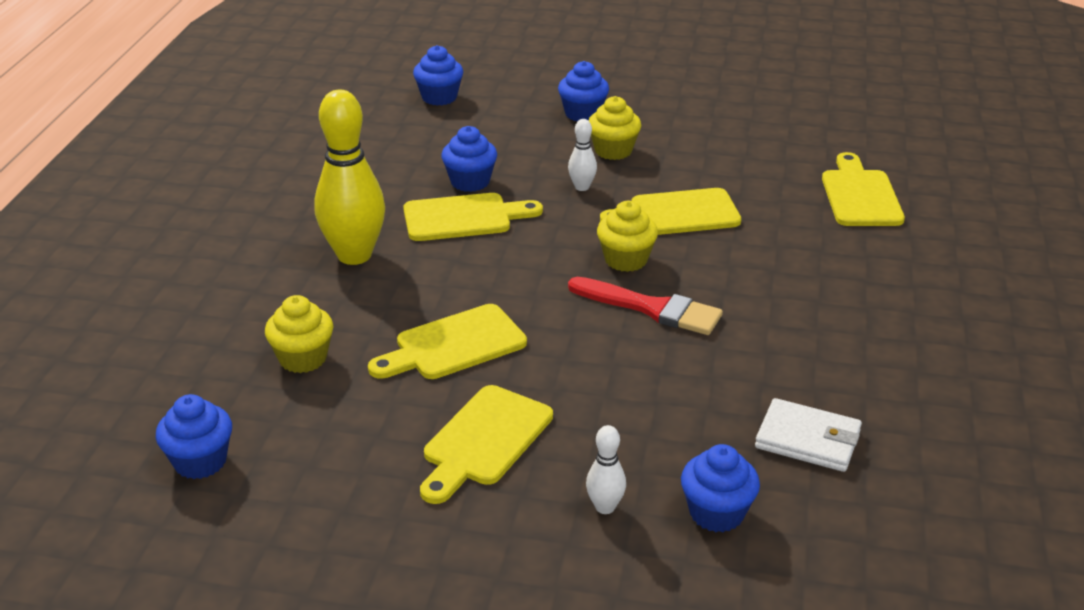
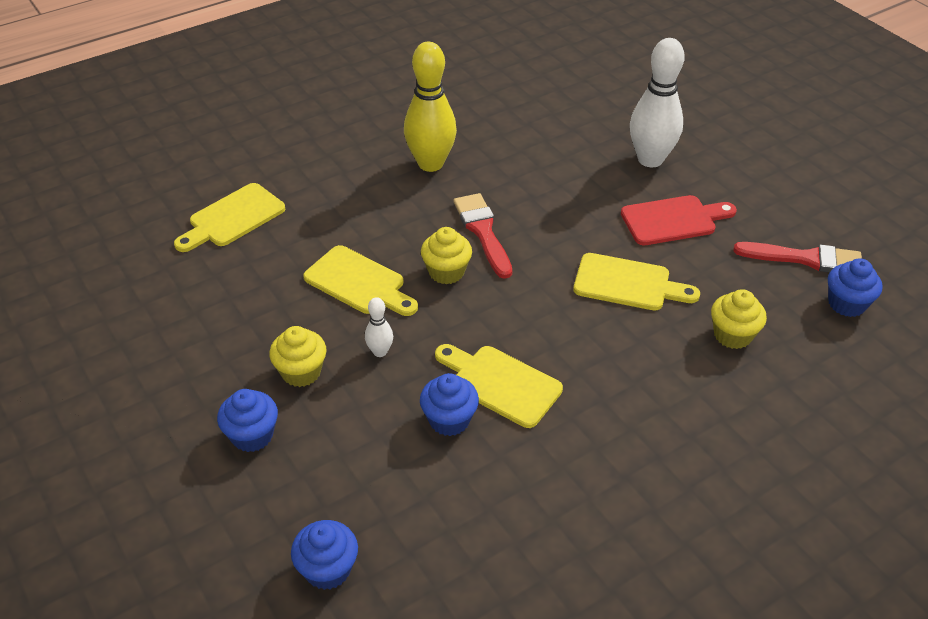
camera: 135 degrees left, 10 degrees up
(286, 489) = (805, 259): none -> red brush
(354, 255) = (619, 403): yellow bowling pin -> yellow bowling pin (430, 163)
(484, 440) = (673, 220): yellow cutting board -> red cutting board
(605, 507) = (650, 159): white bowling pin -> white bowling pin, size x2.20
(716, 513) = (603, 130): blue cupcake -> none
(808, 439) = (516, 129): white wallet -> none

